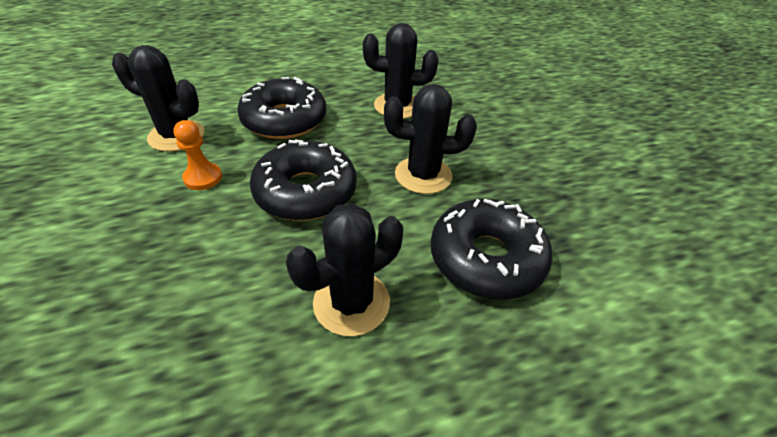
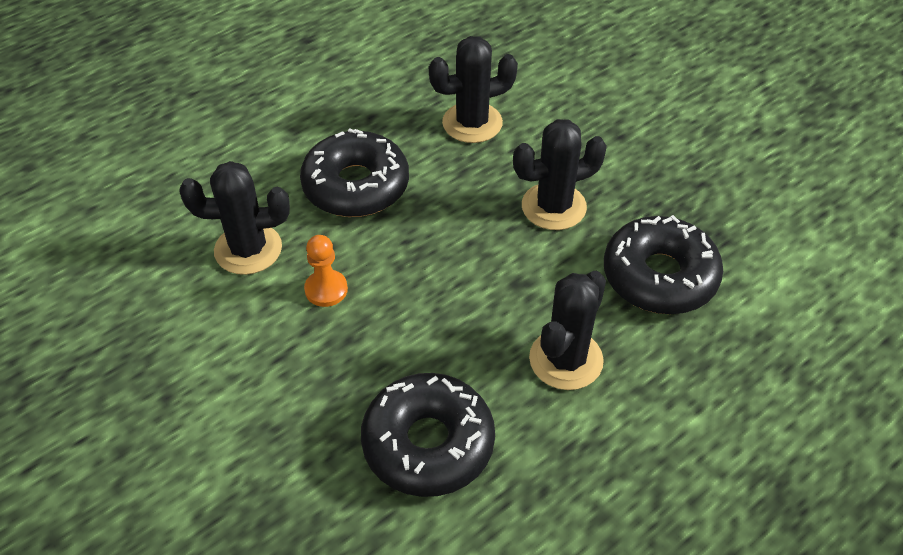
camera: 20 degrees left, 5 degrees up
(305, 192) = (447, 267): black donut -> black donut (428, 443)

